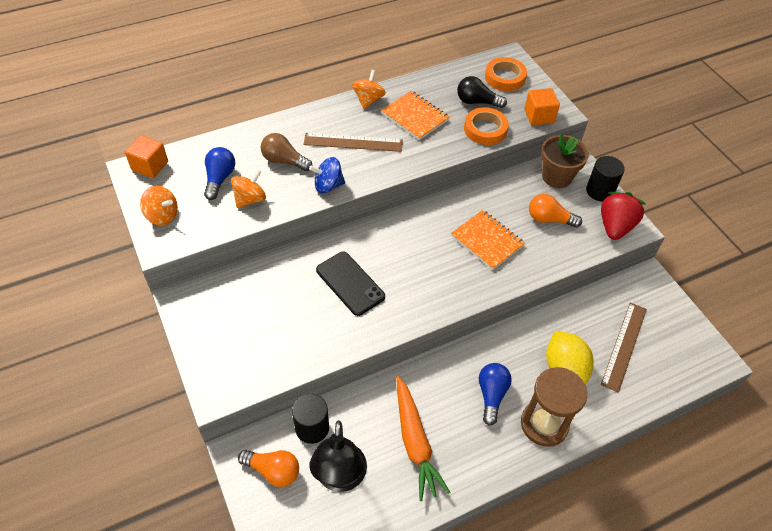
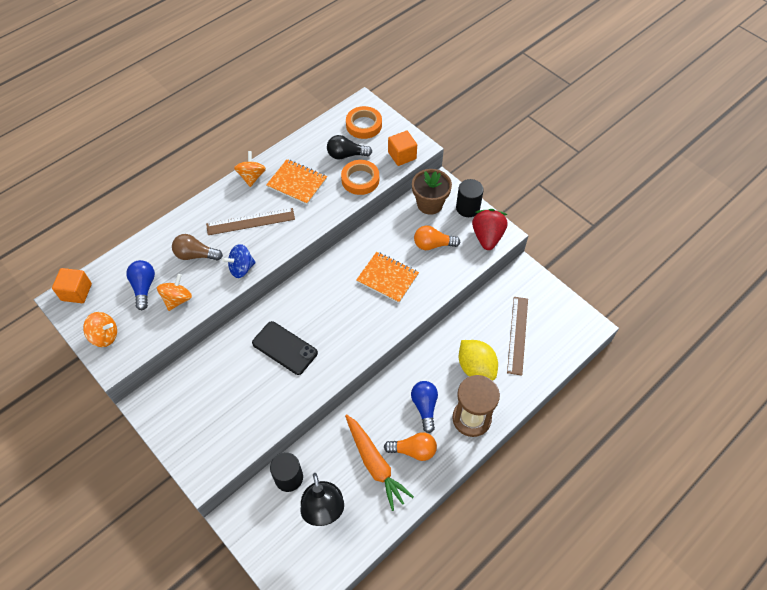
camera: 15 degrees left, 5 degrees up
(273, 471) = (268, 523): orange light bulb -> orange light bulb (413, 450)

